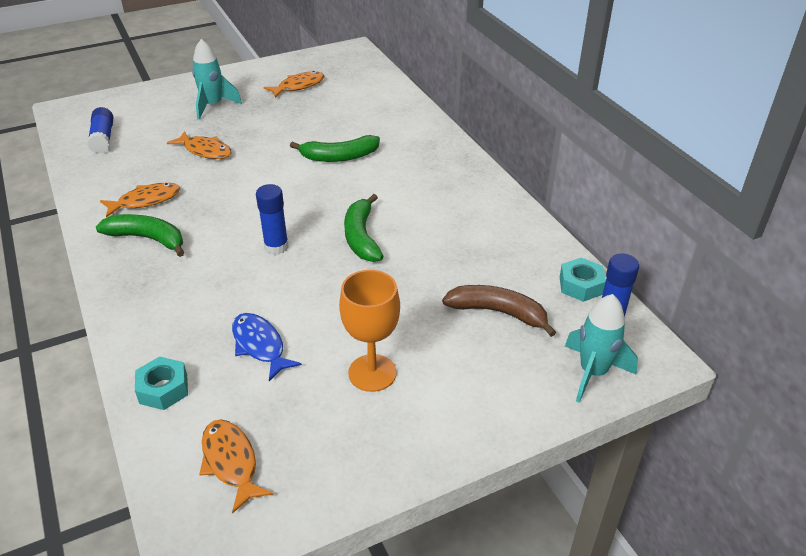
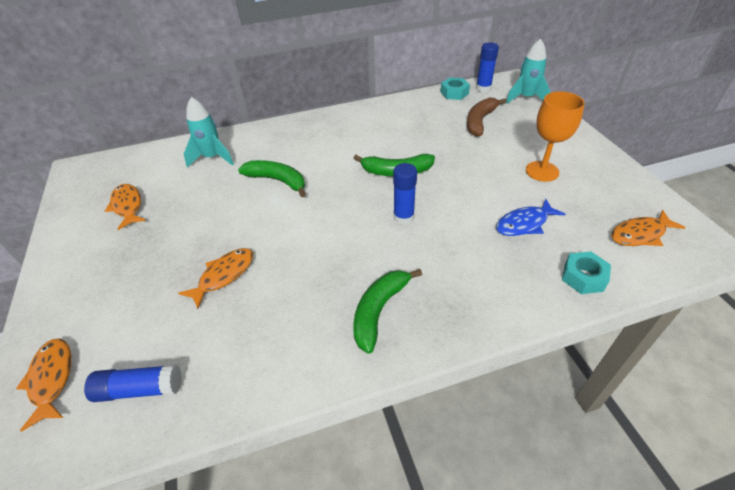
camera: 80 degrees left, 5 degrees up
(145, 201) = (308, 321): orange fish -> orange fish (52, 379)
(213, 106) = (124, 275): turquoise rocket -> turquoise rocket (212, 158)
(339, 157) = (278, 181): green banana -> green banana turned 60 degrees counterclockwise

